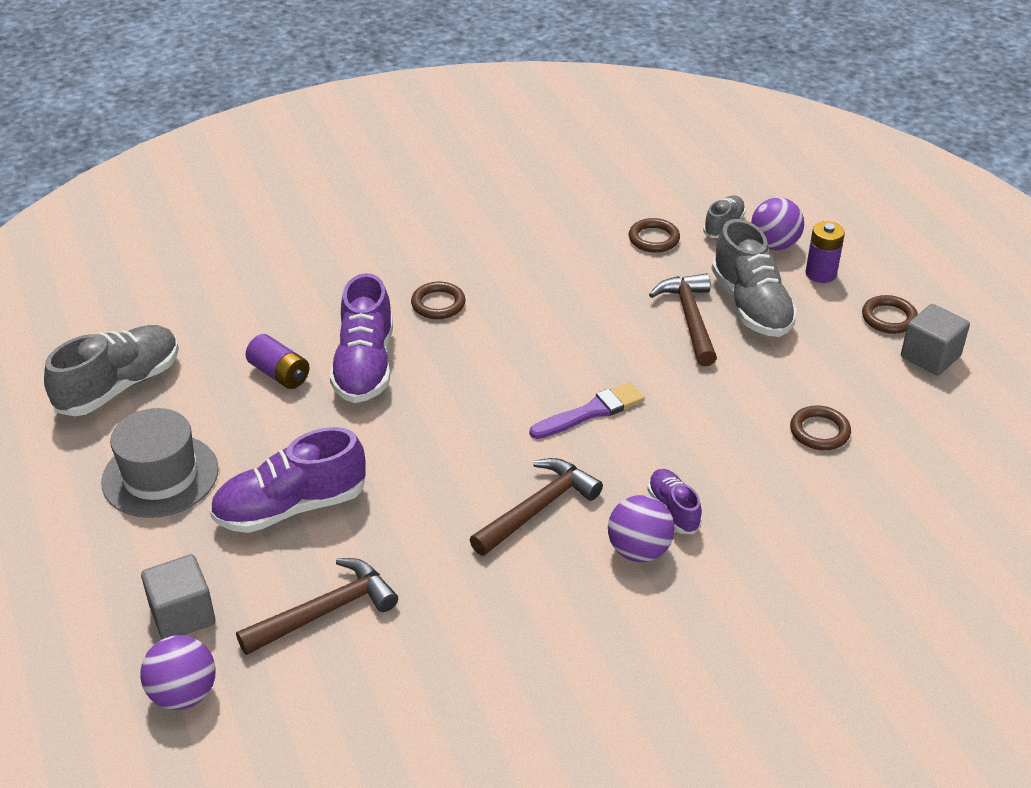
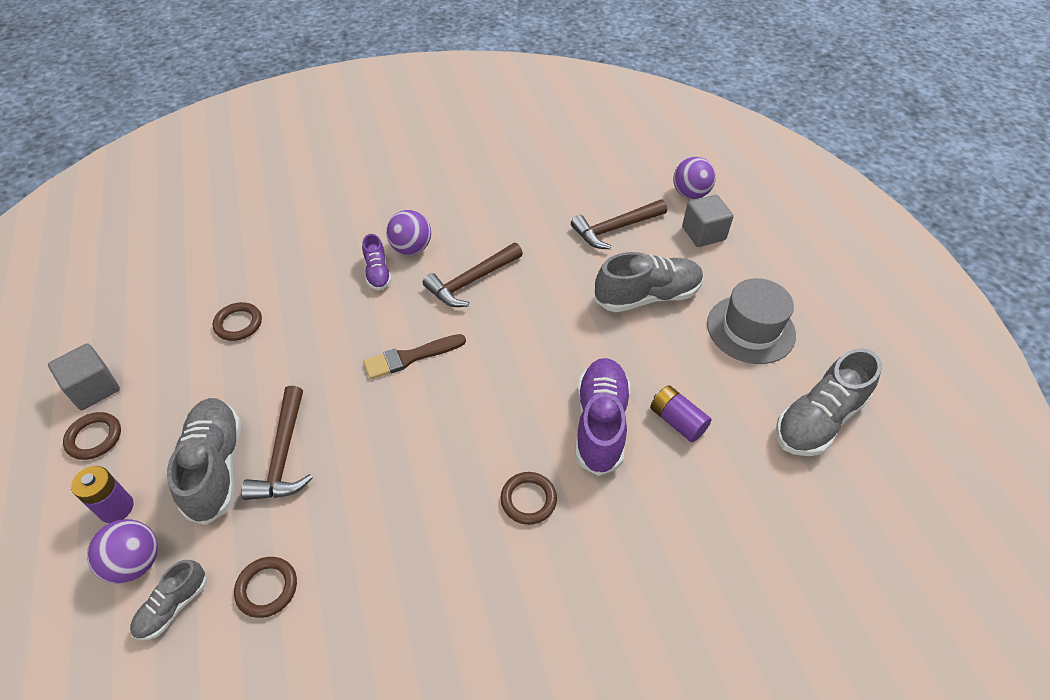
camera: 175 degrees left, 10 degrees up
(290, 507) = (647, 296): purple shoe -> grey shoe
(591, 412) = (410, 357): purple brush -> brown brush

